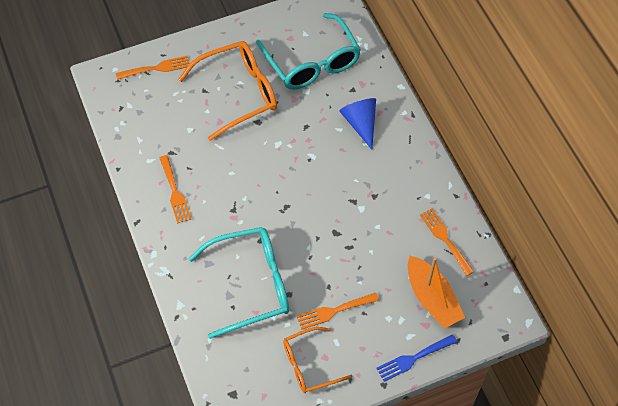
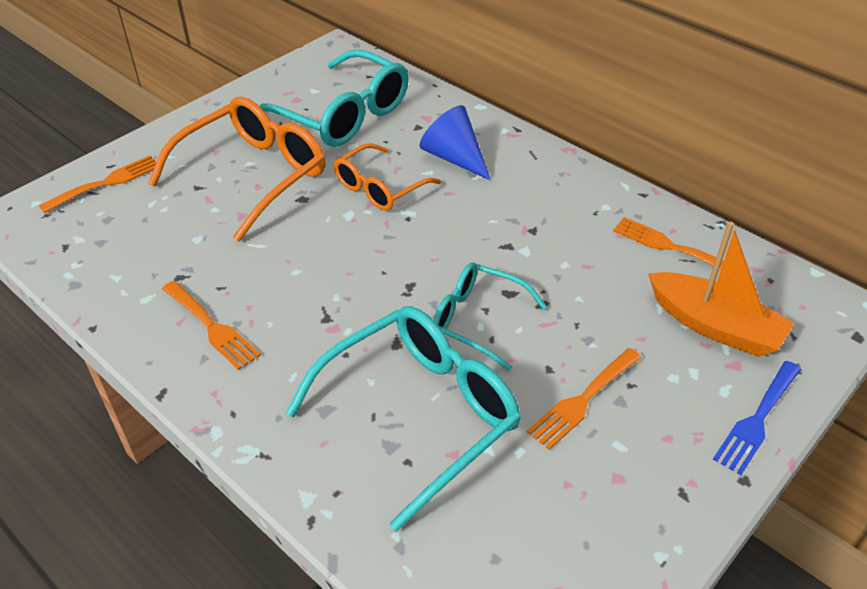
camera: 25 degrees left, 15 degrees down
(308, 365) = (600, 502): orange glasses -> orange glasses (379, 188)
(309, 242) = (477, 320): none -> turquoise glasses

